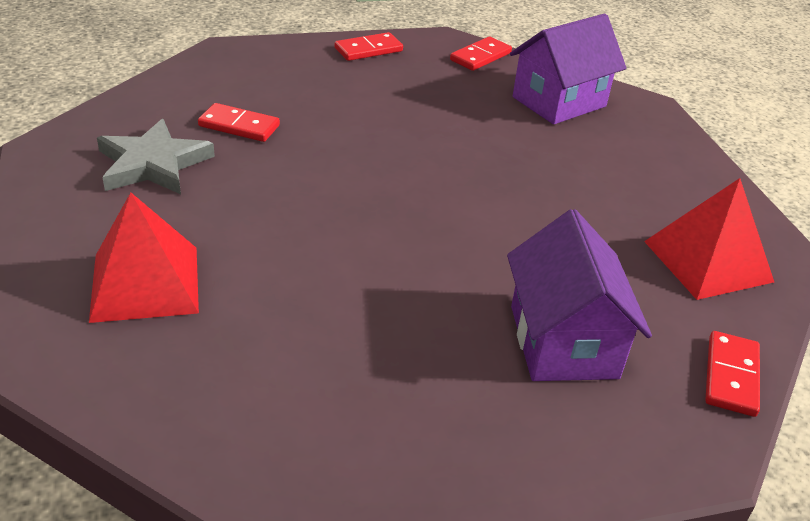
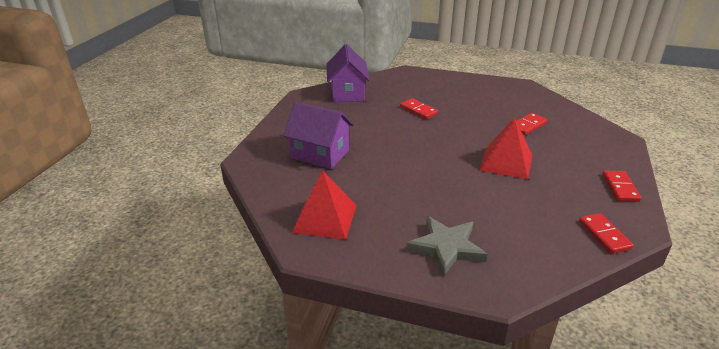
camera: 125 degrees right, 5 degrees down
(145, 283) = (422, 90): red pyramid -> red pyramid (506, 162)
(153, 164) = (501, 102): grey star -> grey star (446, 247)
(559, 102) = (520, 244): purple house -> purple house (347, 93)
(731, 376) = (263, 184): red domino -> red domino (418, 110)

